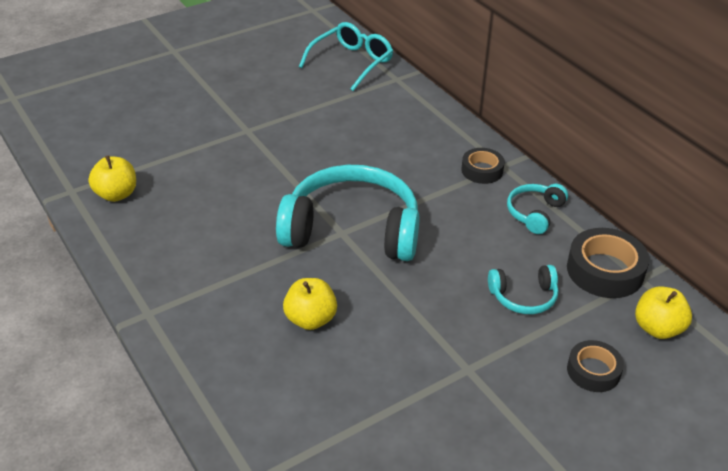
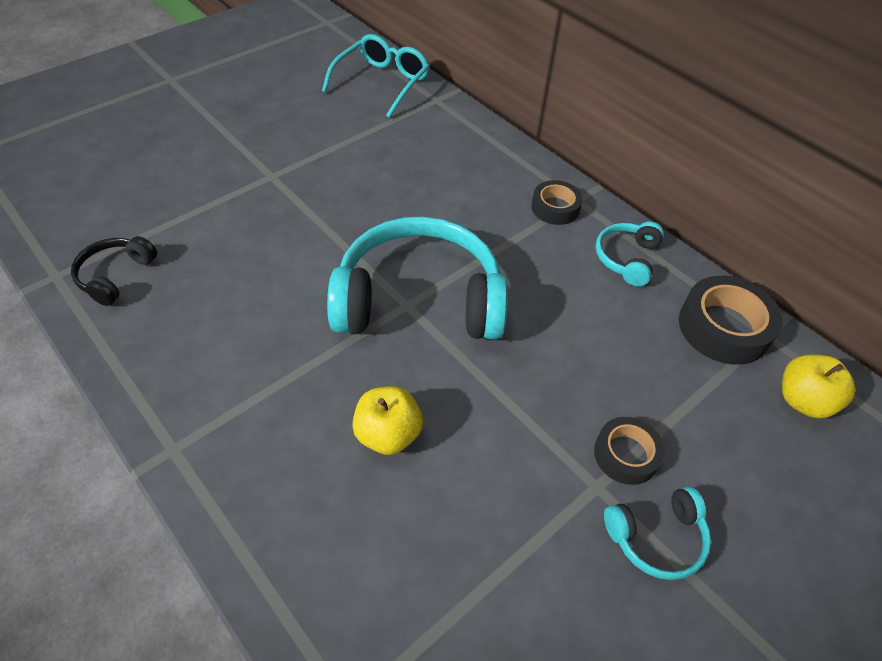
camera: 10 degrees left, 10 degrees up
(116, 194) = (115, 276): yellow apple -> black headphones
(523, 297) = (640, 373): turquoise headphones -> turquoise headphones (657, 538)
(593, 371) = (746, 470): black tape -> black tape (626, 455)

